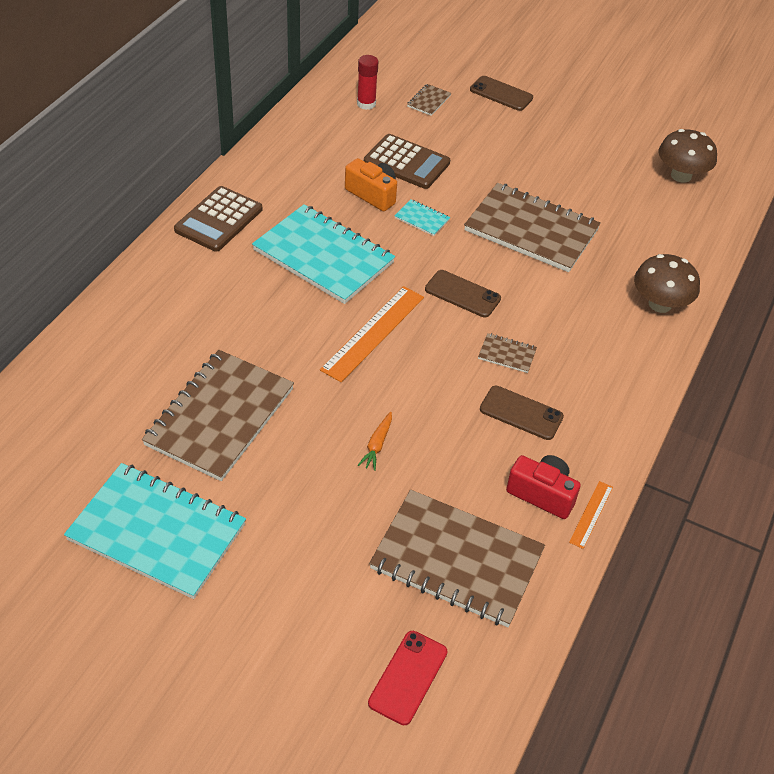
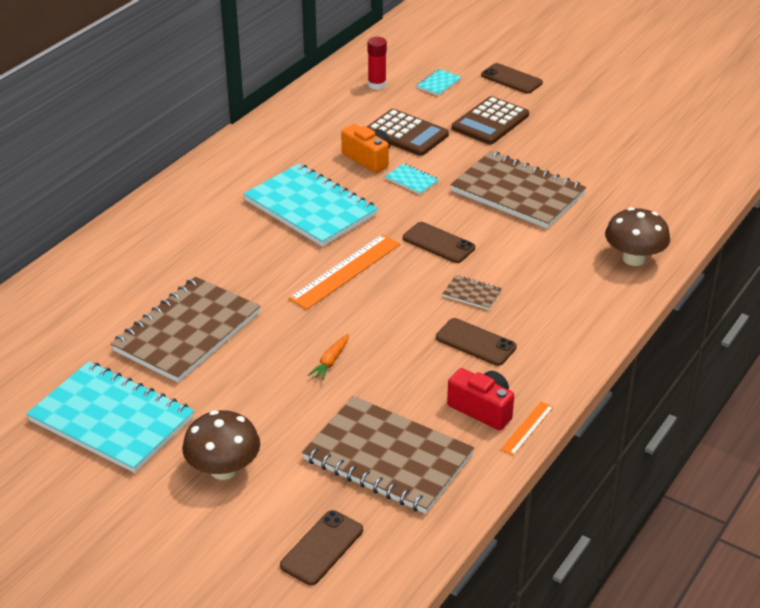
camera: 10 degrees right, 10 degrees down
(218, 220) = (217, 175): brown calculator -> brown calculator (490, 122)
(408, 677) = (322, 548): red phone -> brown phone
(429, 101) = (438, 83): brown notebook -> turquoise notebook
(681, 175) = (679, 152): brown mushroom -> brown mushroom (223, 469)

